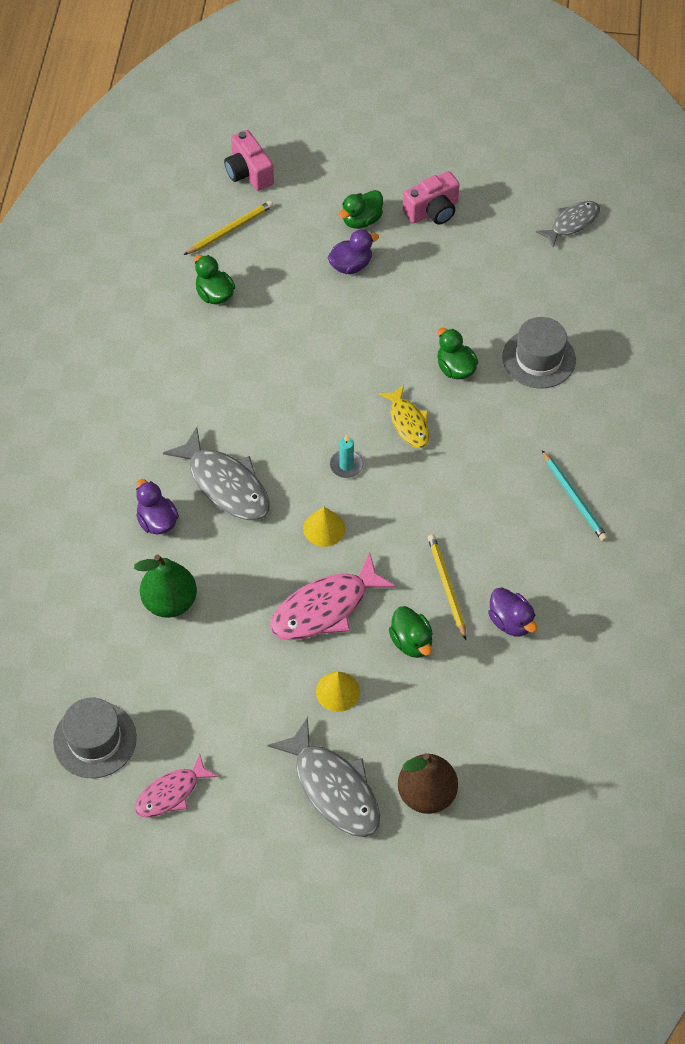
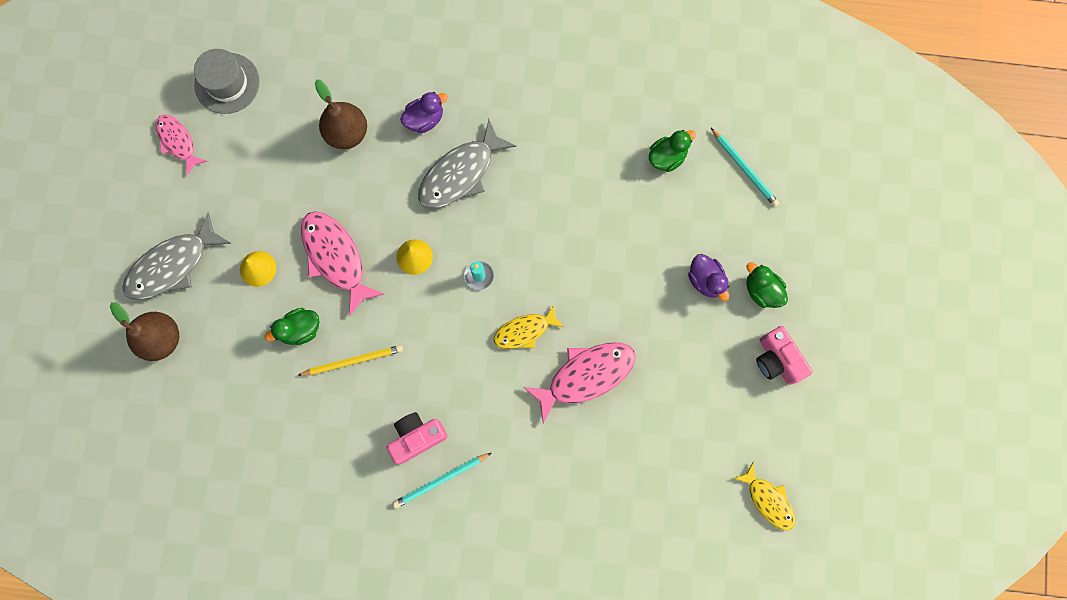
camera: 90 degrees right, 20 degrees up
(170, 602) = (347, 133): green pear -> brown pear
(230, 229) = (744, 169): yellow pencil -> turquoise pencil
(249, 172) = (816, 183): pink camera -> pink camera (417, 437)
(455, 368) = (586, 376): green duck -> pink fish
(510, 621) = (316, 415): purple duck -> none
(539, 358) = (598, 456): grey hat -> none
(572, 223) = (768, 500): grey fish -> yellow fish

